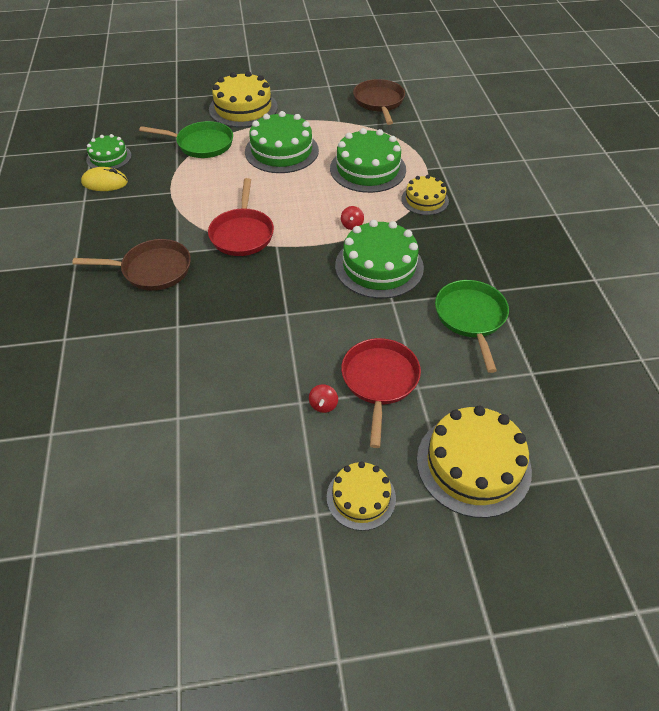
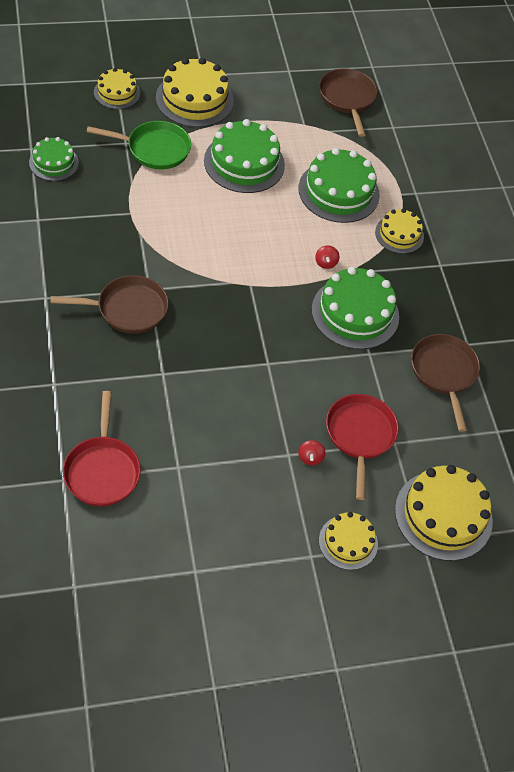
camera: 10 degrees left, 5 degrees up
(105, 182) = (56, 197): yellow mouse -> none
(176, 106) = (117, 93): none -> yellow cake
(242, 233) = (214, 269): red pan -> red pan (102, 470)
(471, 318) = (444, 373): green pan -> brown pan

